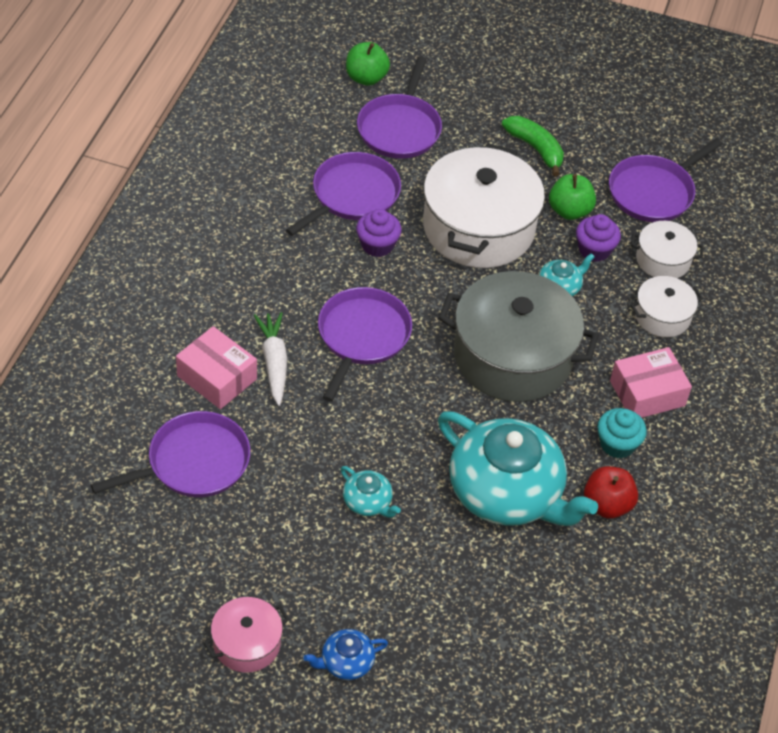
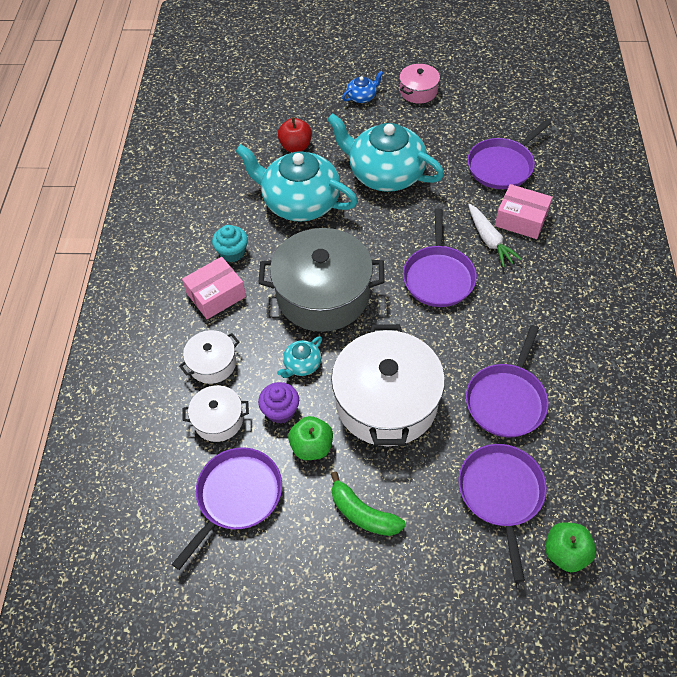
camera: 170 degrees right, 5 degrees up
(368, 502) = (385, 173): turquoise teapot -> turquoise teapot, size x2.36
(377, 245) = (462, 357): purple cupcake -> none
(607, 505) = (232, 212): red apple -> red apple (296, 146)

